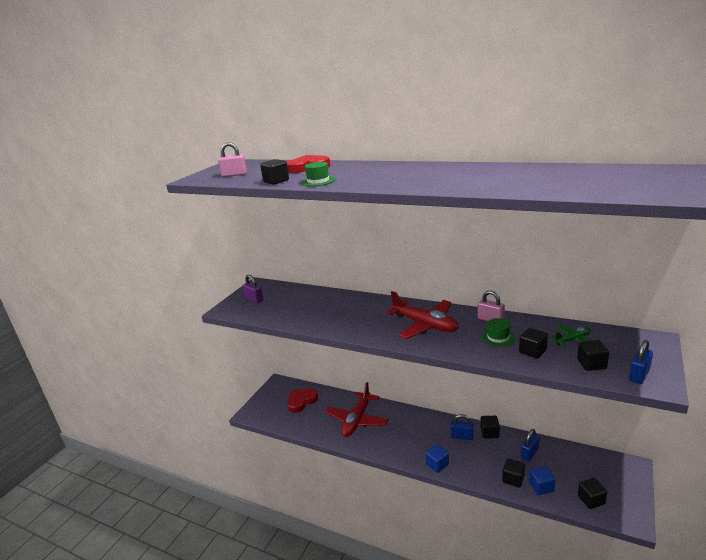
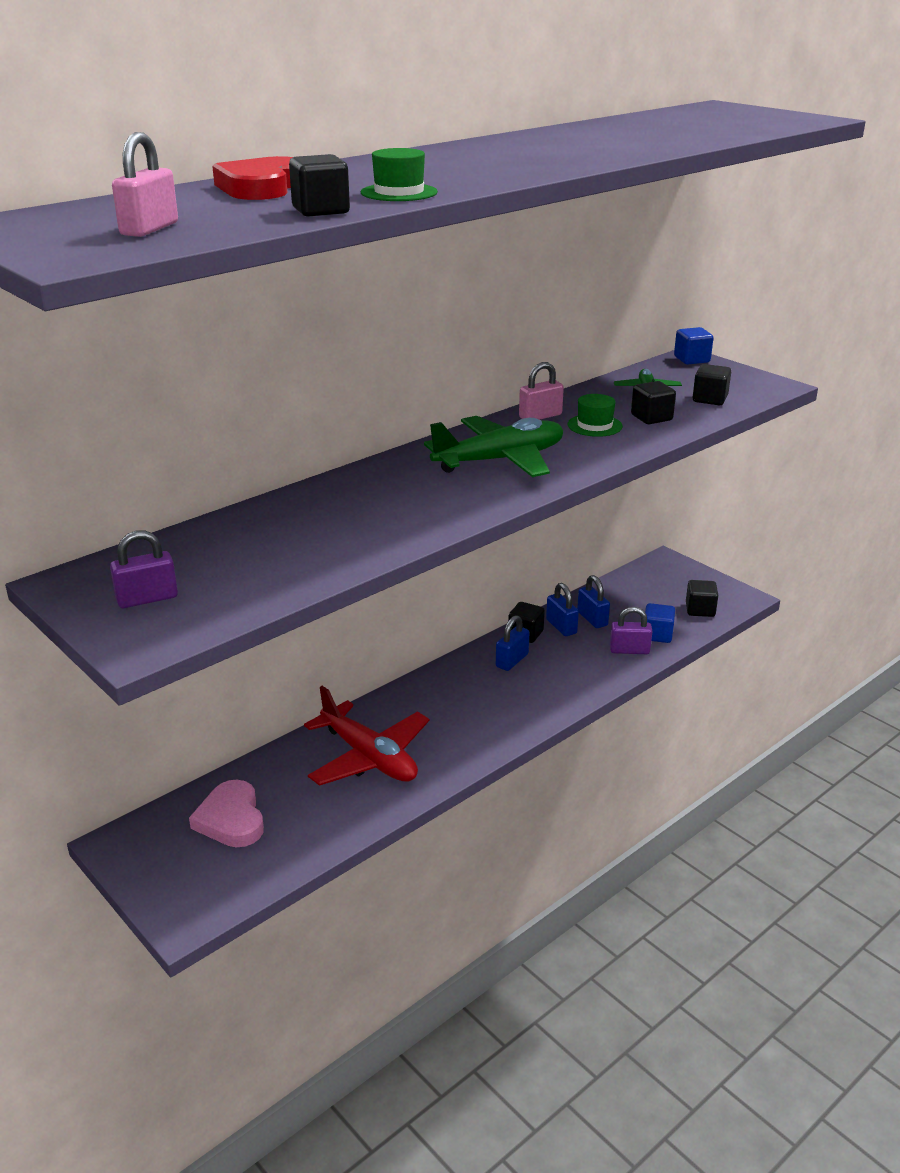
camera: 70 degrees left, 5 degrees up
(301, 401) = (231, 819): red heart -> pink heart
(425, 325) = (500, 460): red plane -> green plane
(437, 464) = (553, 705): blue cube -> blue cube (691, 359)
(513, 479) = (629, 650): black cube -> purple padlock
(639, 375) = (751, 387): blue padlock -> blue padlock (561, 627)

